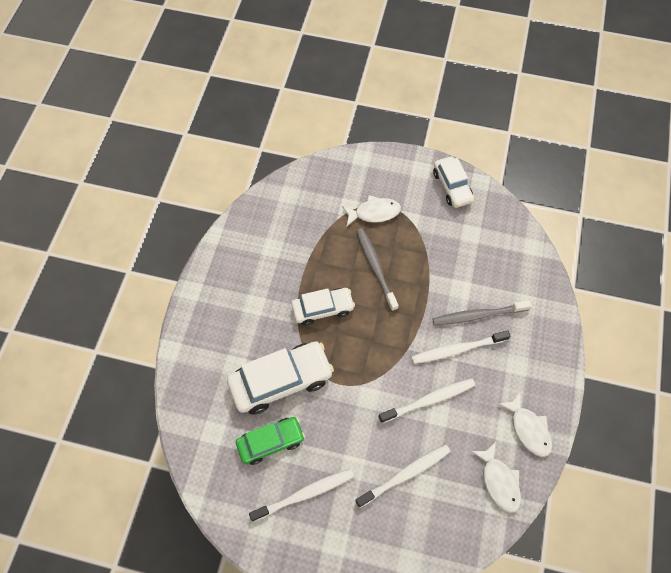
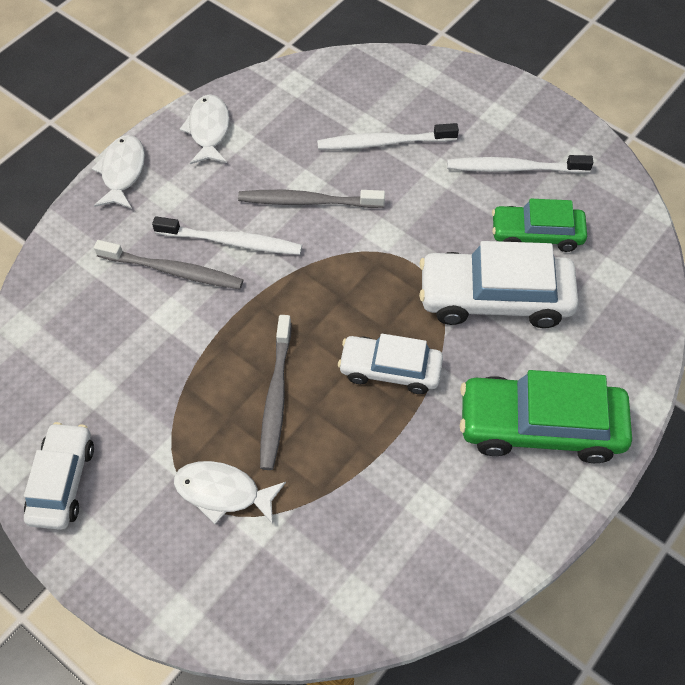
camera: 155 degrees left, 5 degrees down
(228, 311) = (540, 426): none -> green car
(429, 400) = (307, 201): white toothbrush -> grey toothbrush
(499, 481) = (279, 99): white fish -> white fish (122, 172)

